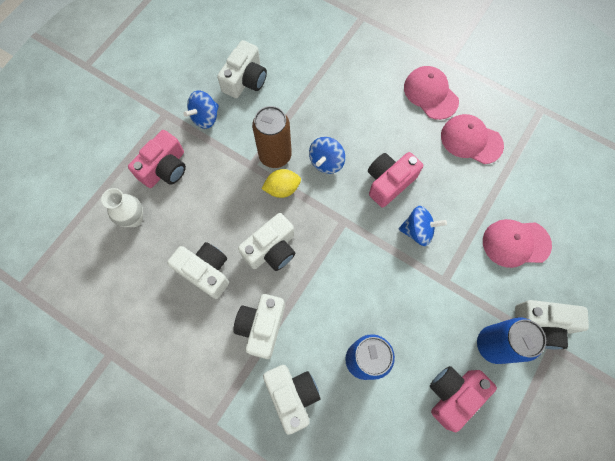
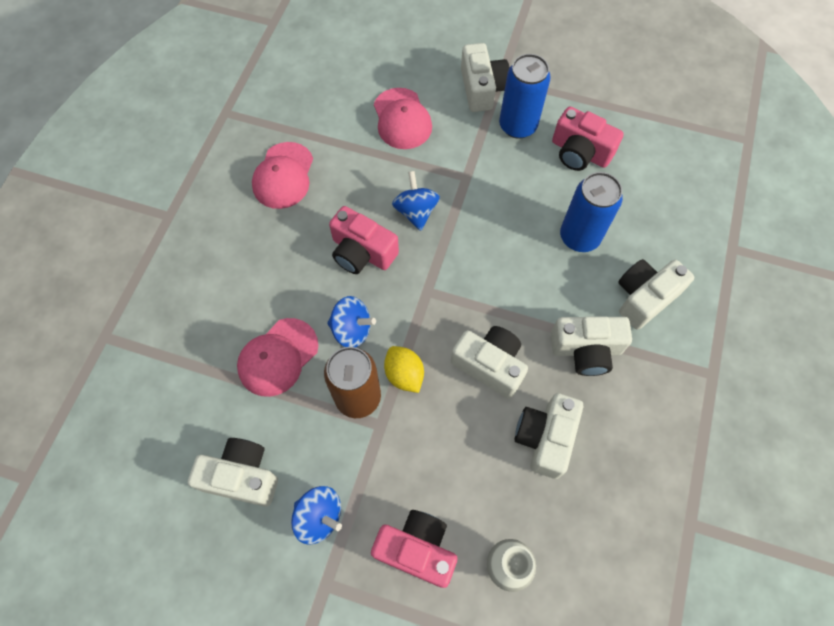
camera: 105 degrees left, 5 degrees down
(430, 94) = (224, 228): pink cap -> pink cap (278, 357)

